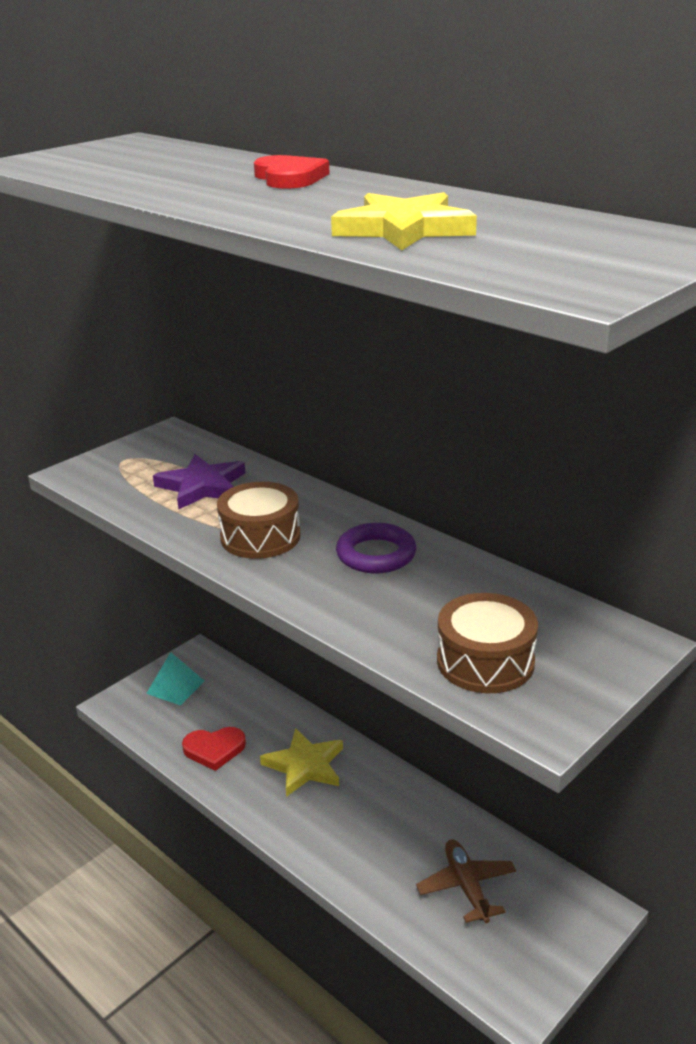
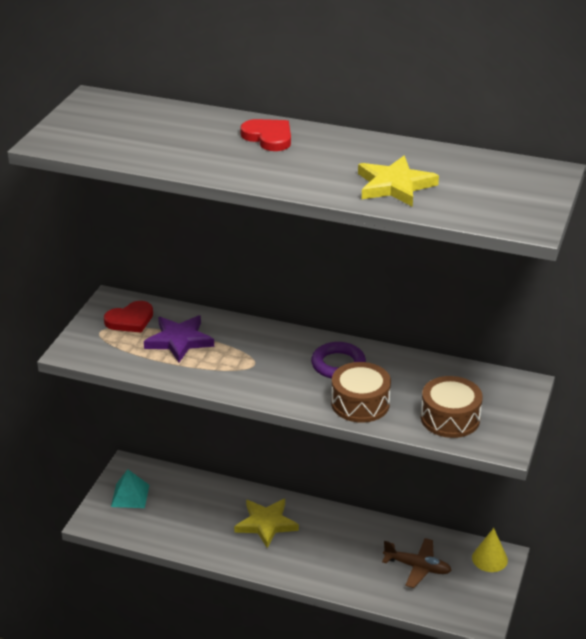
camera: 25 degrees left, 5 degrees up
(214, 749) = (193, 532): red heart -> red heart (130, 320)
(260, 537) = (253, 370): brown drum -> brown drum (360, 403)
(466, 886) = (417, 567): brown plane -> brown plane turned 150 degrees clockwise
(578, 908) = (489, 559): none -> yellow cone

